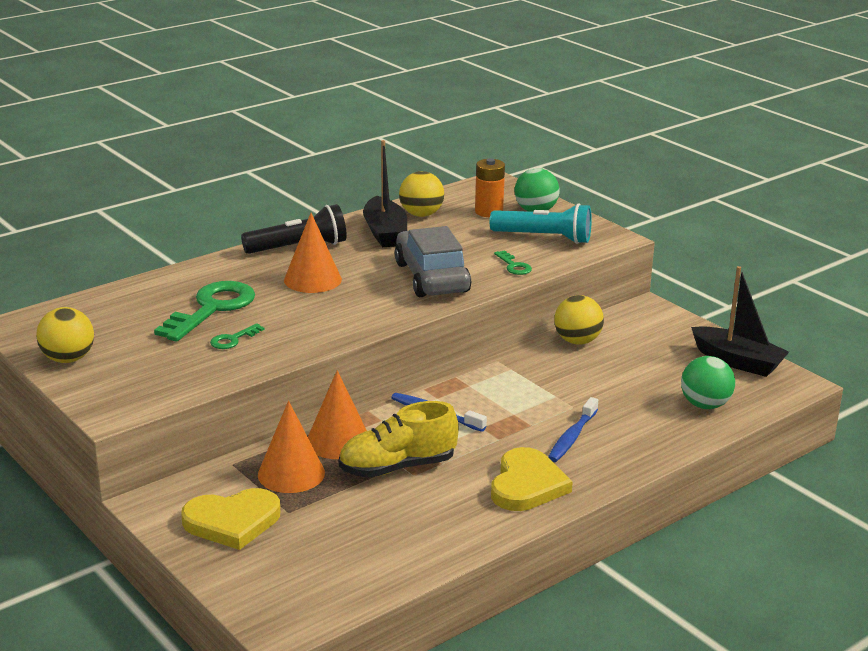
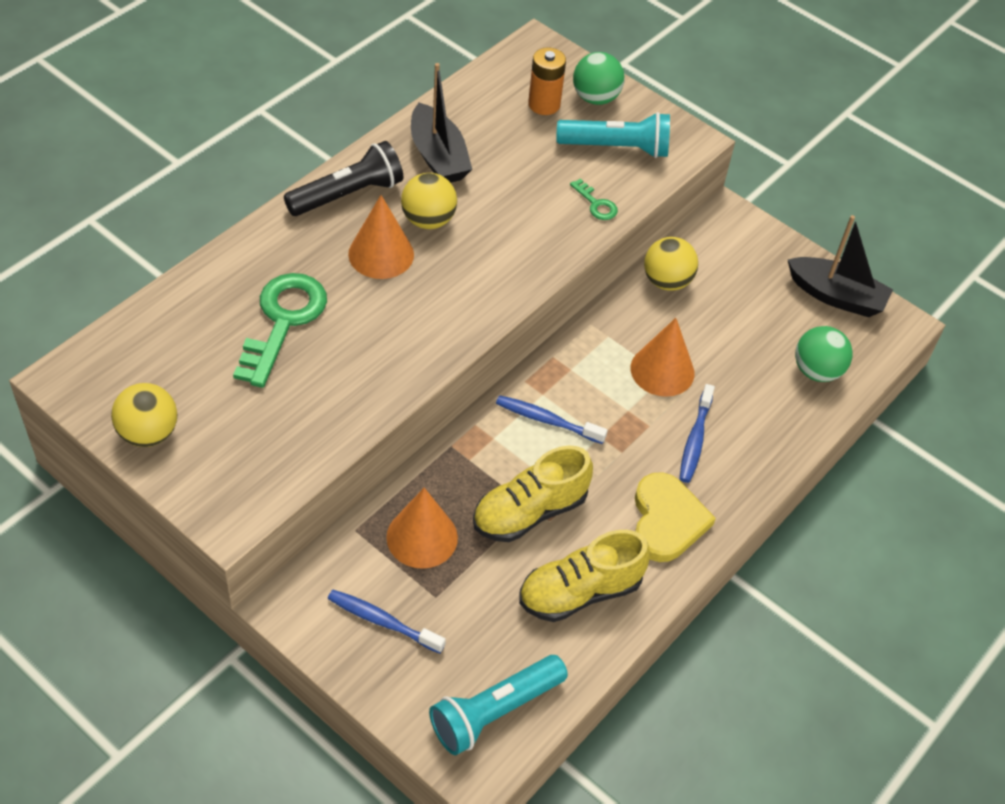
camera: 15 degrees left, 25 degrees up
(232, 522) = (382, 621): yellow heart -> blue toothbrush
(233, 339) = (324, 374): green key -> none
(314, 591) = (495, 711): none -> turquoise flashlight
(338, 441) = (457, 478): orange cone -> orange cone (662, 370)
(421, 214) = (470, 117): yellow ball -> yellow ball (428, 220)
(426, 522) = (580, 592): none -> yellow shoe
(431, 277) = (512, 235): grey car -> none

